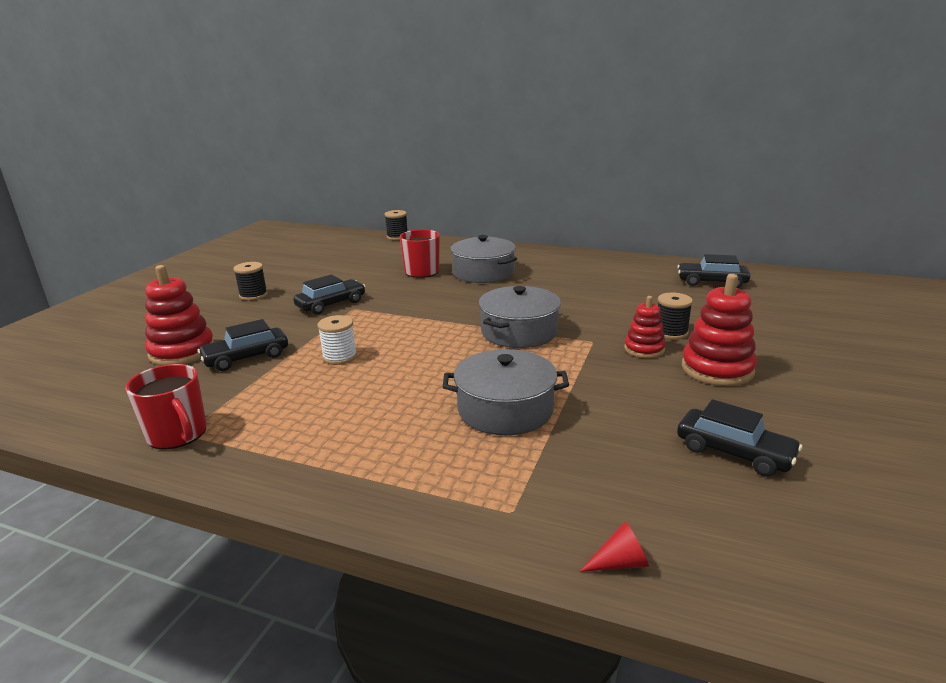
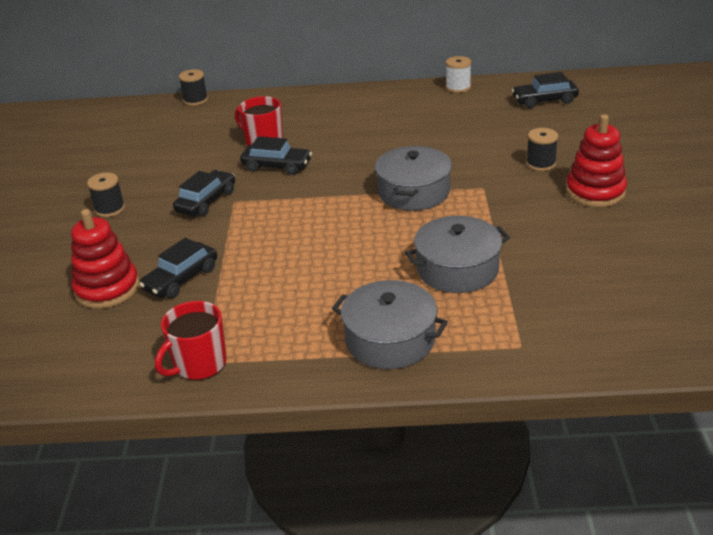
camera: 20 degrees left, 10 degrees up
(178, 434) = (199, 364): red mug -> red mug turned 105 degrees clockwise
(340, 357) = (272, 256): white spool -> white spool (458, 87)
(483, 273) = (328, 131): grey pot -> grey pot (390, 340)
(619, 563) = (612, 358): red cone -> none
(644, 349) = (529, 186): red stacking toy -> none
(734, 452) = (642, 260): black car -> black car (277, 166)

